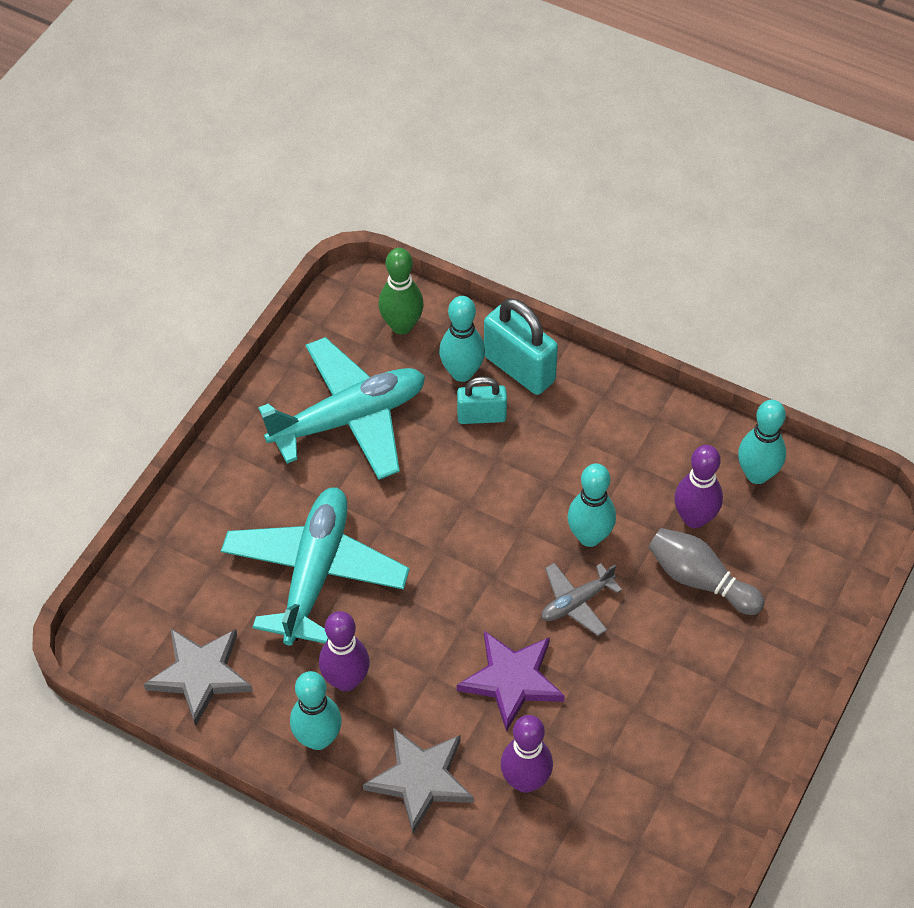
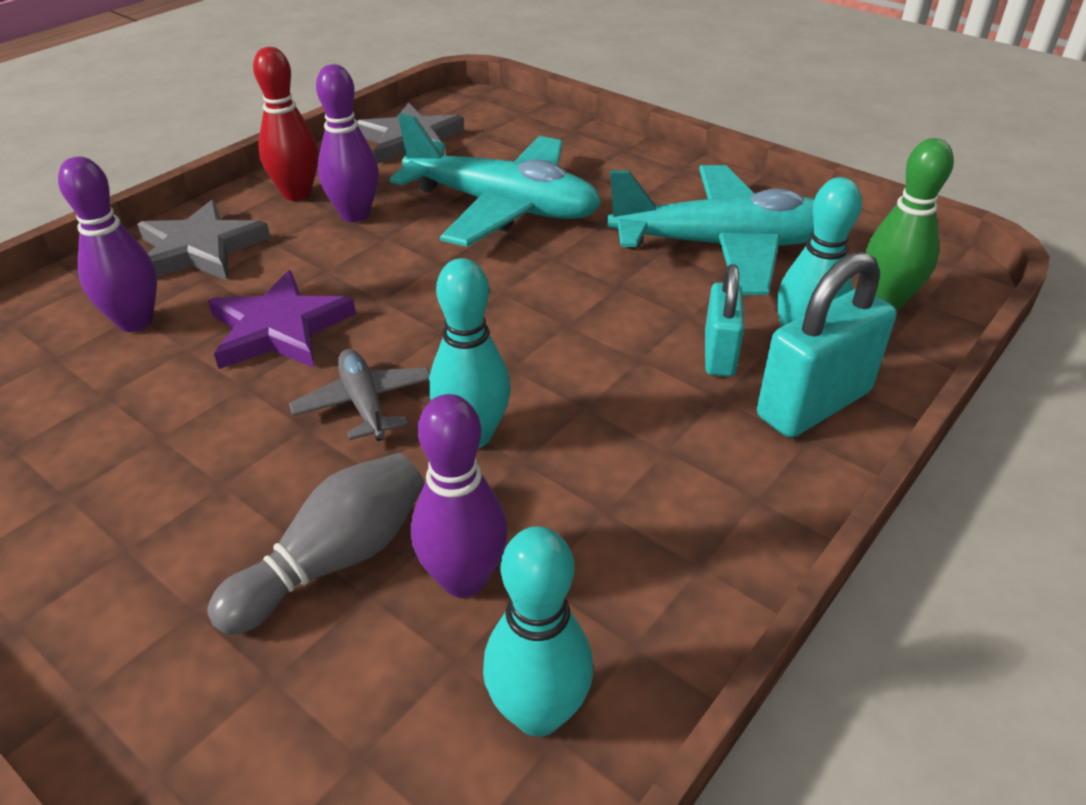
camera: 100 degrees right, 15 degrees down
(318, 738) = (297, 194): turquoise bowling pin -> red bowling pin
(349, 419) = (722, 246): turquoise plane -> turquoise plane turned 75 degrees counterclockwise

